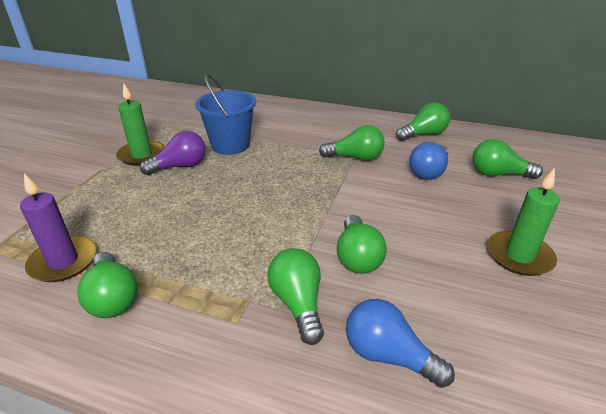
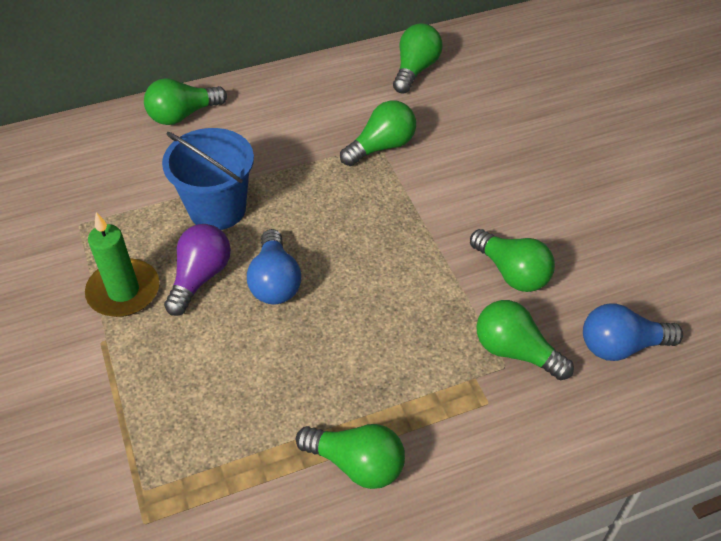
camera: 40 degrees left, 15 degrees up
(63, 262) = (251, 471): purple candle -> none
(428, 172) = (472, 126): blue light bulb -> blue light bulb (275, 282)
(498, 174) = (534, 93): green light bulb -> green light bulb (183, 115)
(519, 256) = (627, 187): green candle -> none

